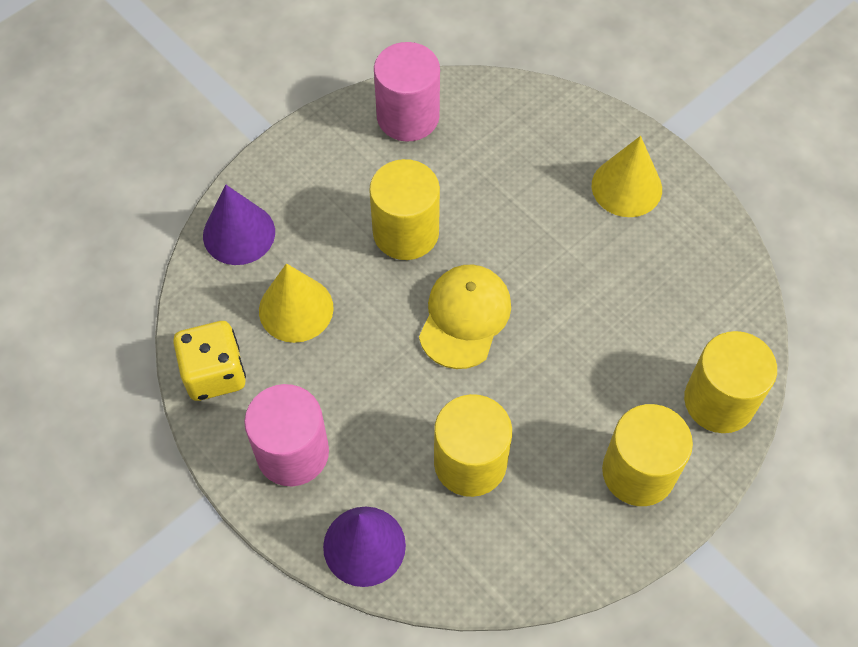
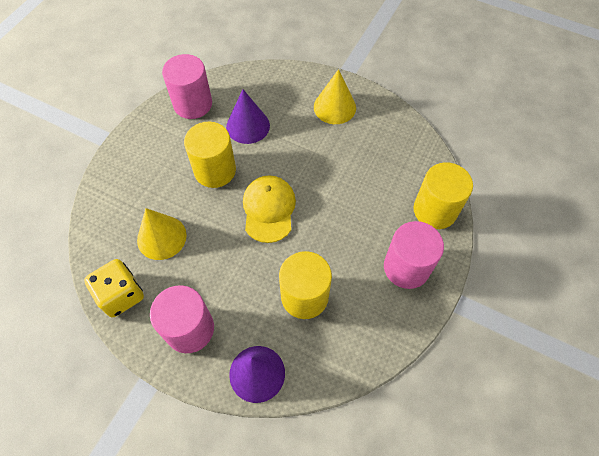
camera: 20 degrees left, 0 degrees up
(239, 233) = (109, 202): purple cone -> purple cone (248, 126)
(638, 472) = (406, 267): yellow cylinder -> pink cylinder

